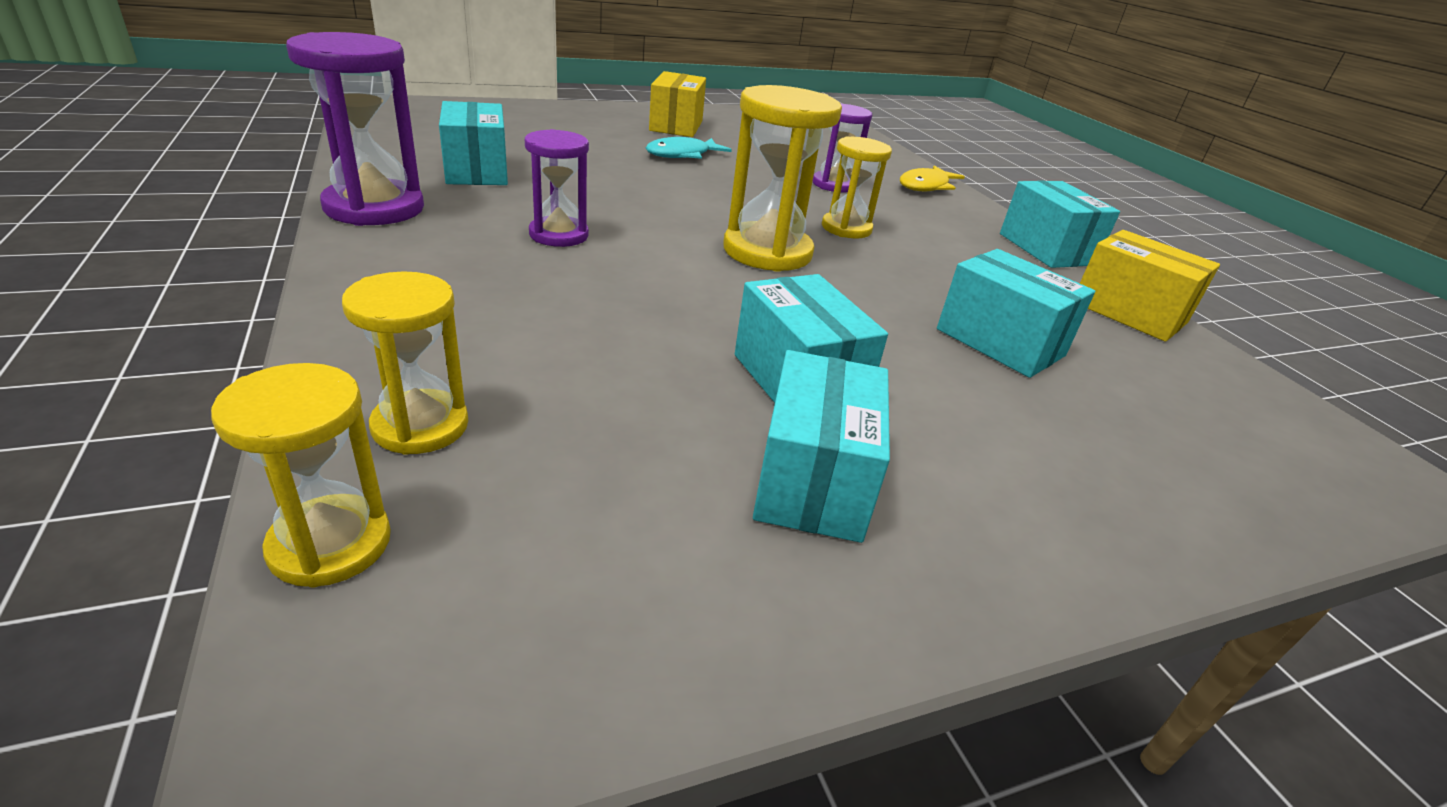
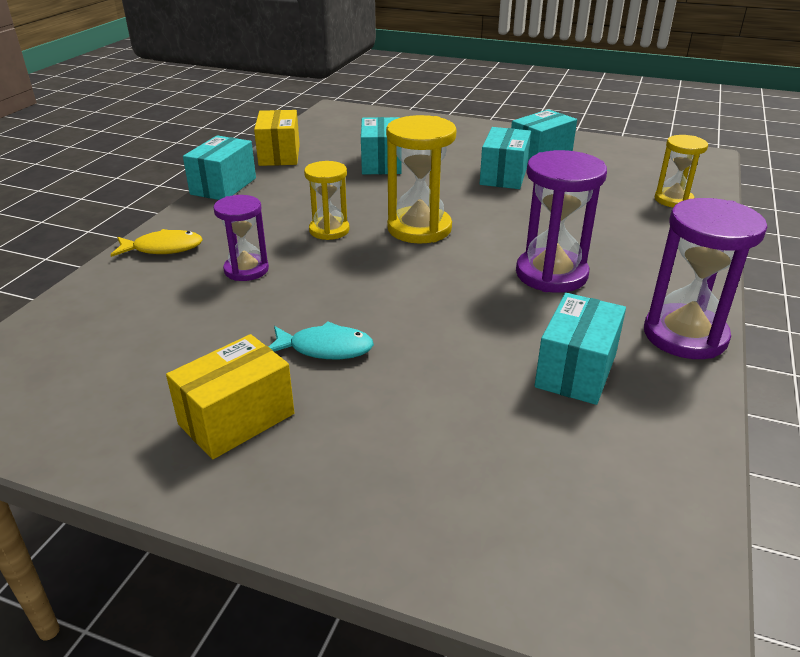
camera: 135 degrees left, 0 degrees up
(330, 544) = (706, 181): yellow hourglass -> none
(559, 235) = (551, 274): purple hourglass -> purple hourglass, size x1.60

